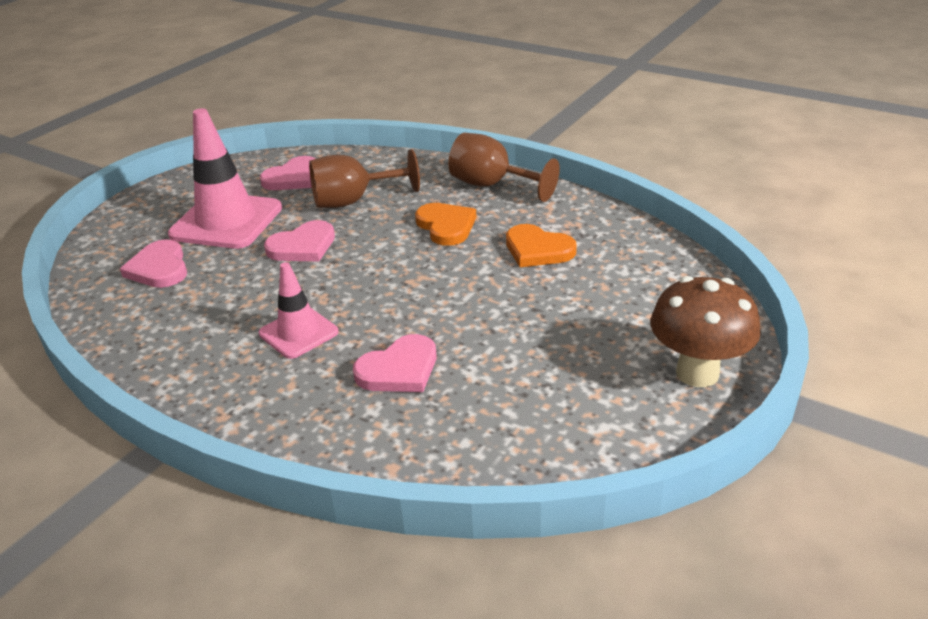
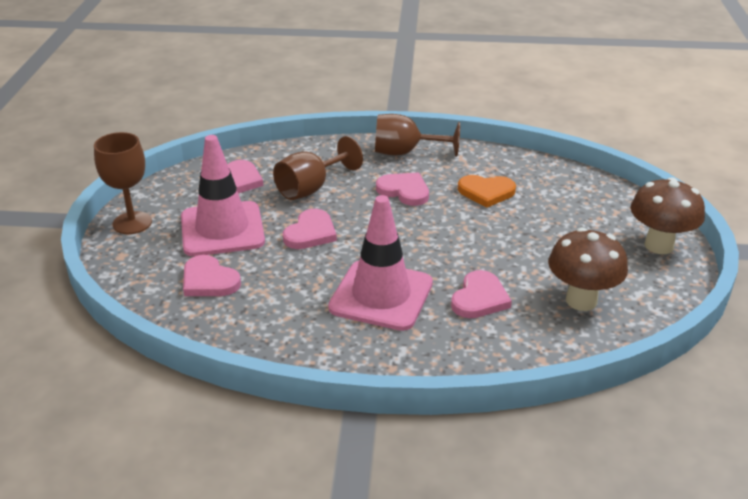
camera: 30 degrees left, 0 degrees up
(159, 196) = (132, 223): none -> brown goblet
(298, 333) = (381, 295): pink traffic cone -> pink traffic cone, size x1.75
(446, 226) = (404, 191): orange heart -> pink heart
(518, 411) = (581, 300): none -> brown mushroom

